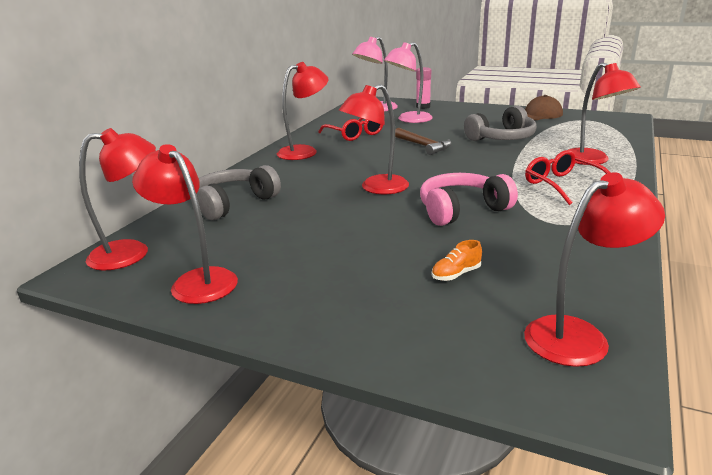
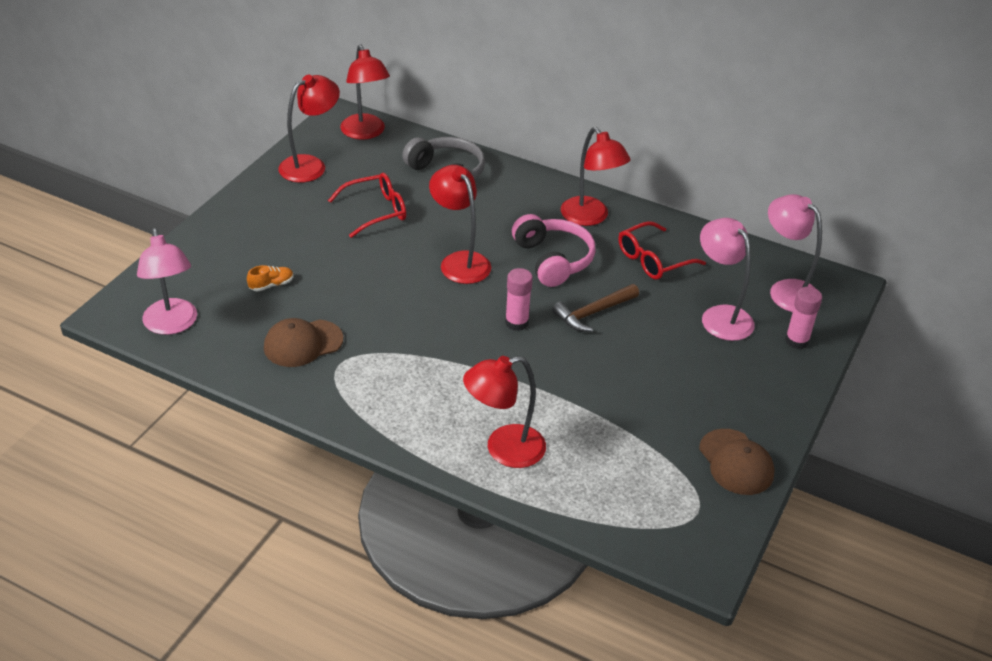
camera: 90 degrees right, 15 degrees up
(449, 165) = (516, 322): none -> pink glue stick
(456, 274) = (271, 285): orange shoe -> orange shoe turned 90 degrees clockwise
(461, 210) = (388, 309): pink headphones -> pink headphones (553, 260)
(502, 138) = (613, 390): grey headphones -> none
(542, 243) = (303, 343): none -> brown cap
(562, 185) = (430, 397): red glasses -> red glasses (376, 211)
(579, 335) = (172, 325): red lamp -> pink lamp

